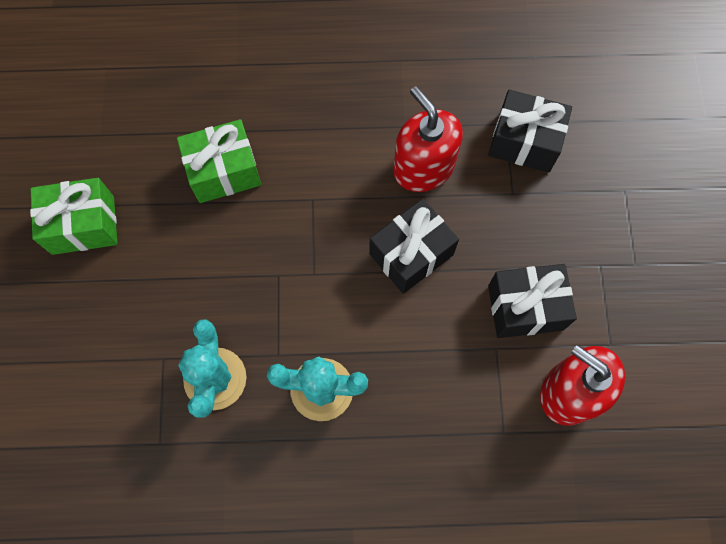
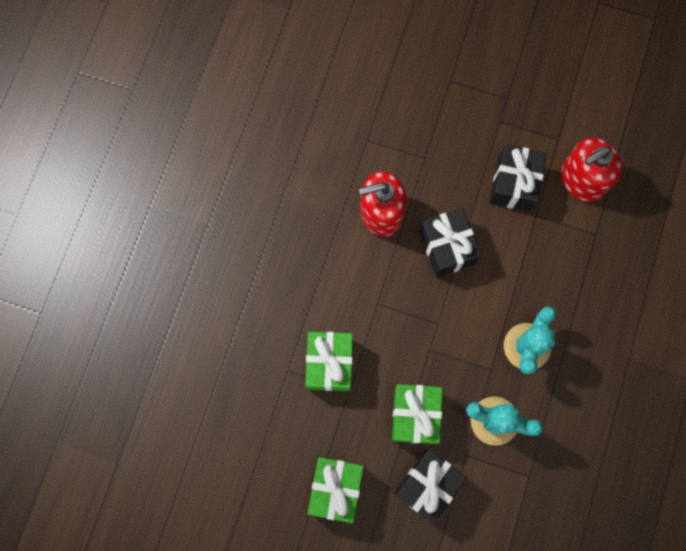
camera: 70 degrees left, 5 degrees up
(193, 283) = (415, 415): none -> green gift
(524, 142) = (387, 133): black gift -> black gift (427, 485)

